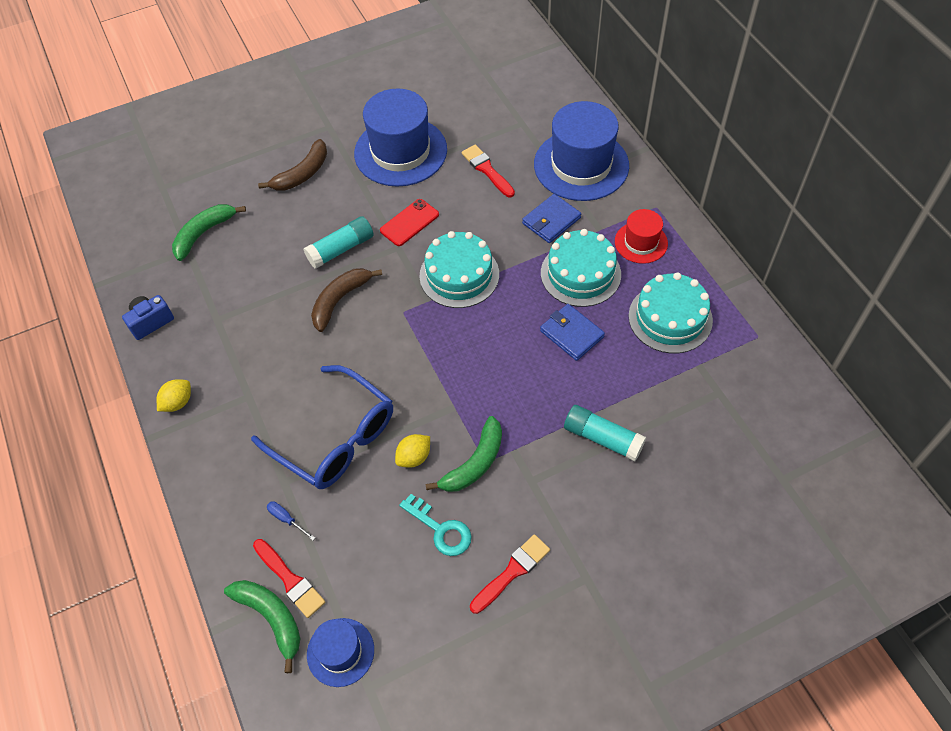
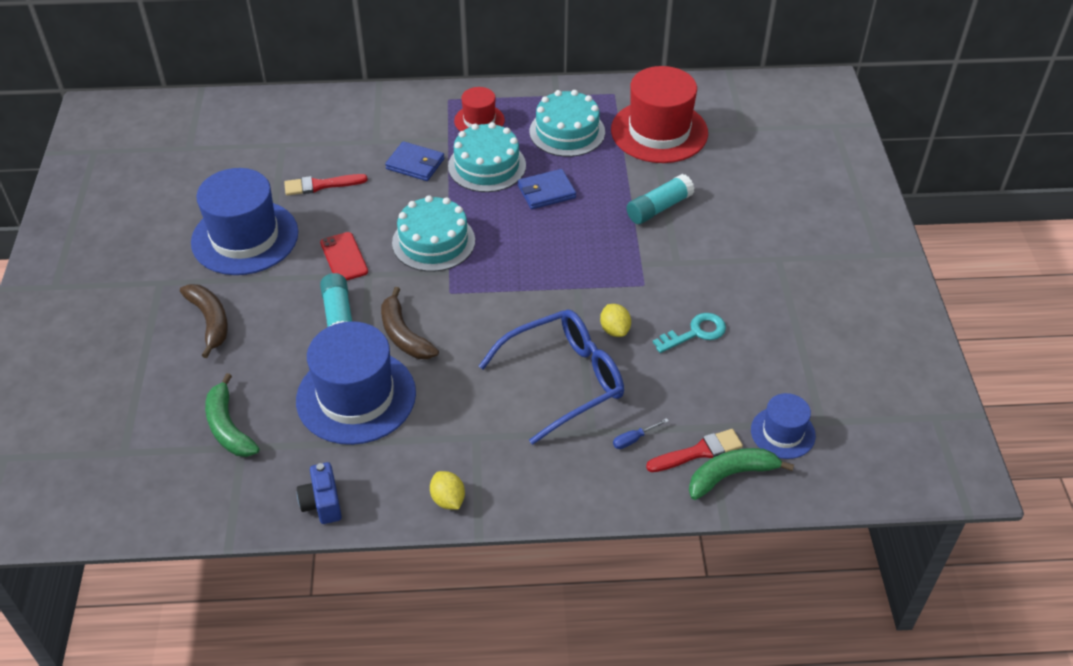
camera: 70 degrees left, 10 degrees down
(474, 463) = (642, 292): green banana -> none
(512, 572) = (754, 300): red brush -> none
(551, 221) = (415, 164): blue wallet -> blue wallet turned 45 degrees counterclockwise
(581, 165) = (365, 125): blue hat -> blue hat (356, 396)
(723, 398) = (659, 131): none -> red hat

